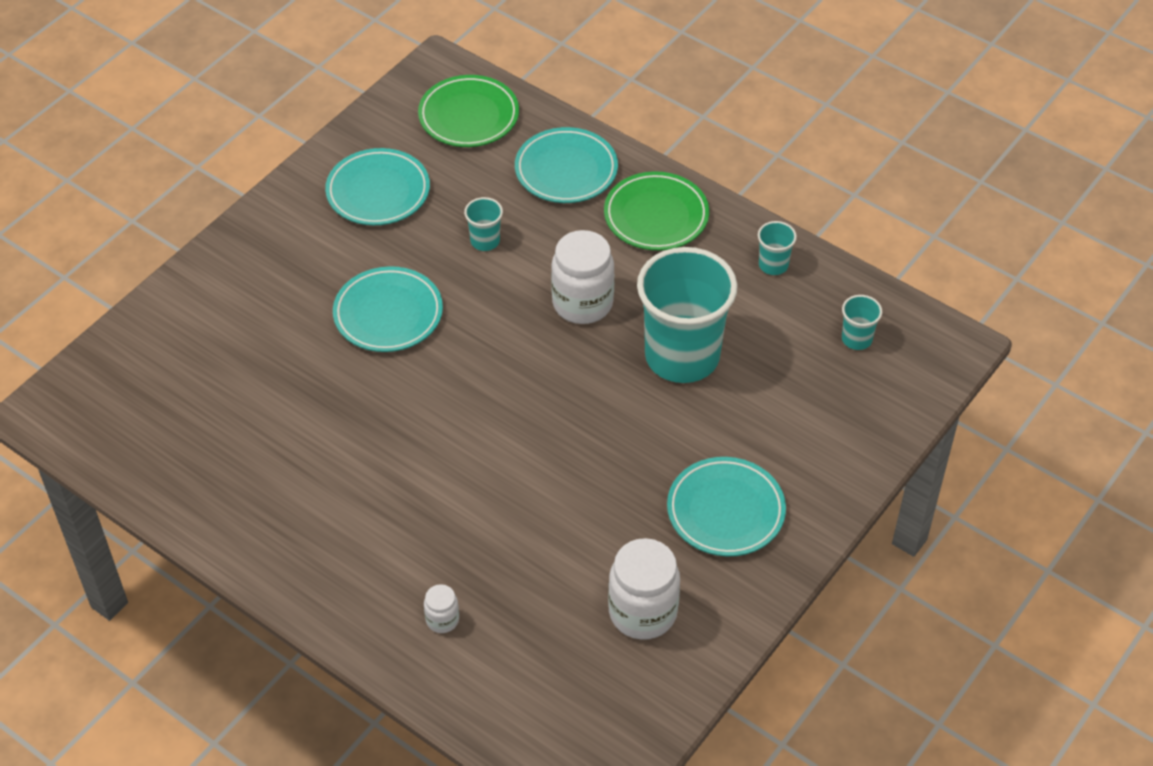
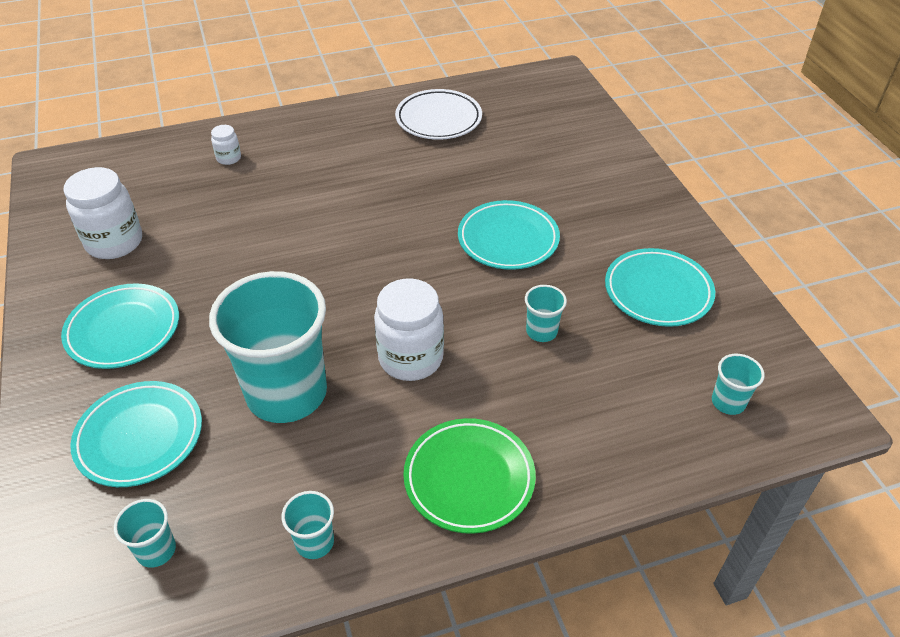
camera: 125 degrees right, 5 degrees down
(225, 473) = (438, 119): none -> white plate
(469, 116) = (728, 402): green plate -> turquoise cup
(566, 170) = (592, 439): turquoise plate -> turquoise plate (140, 437)

